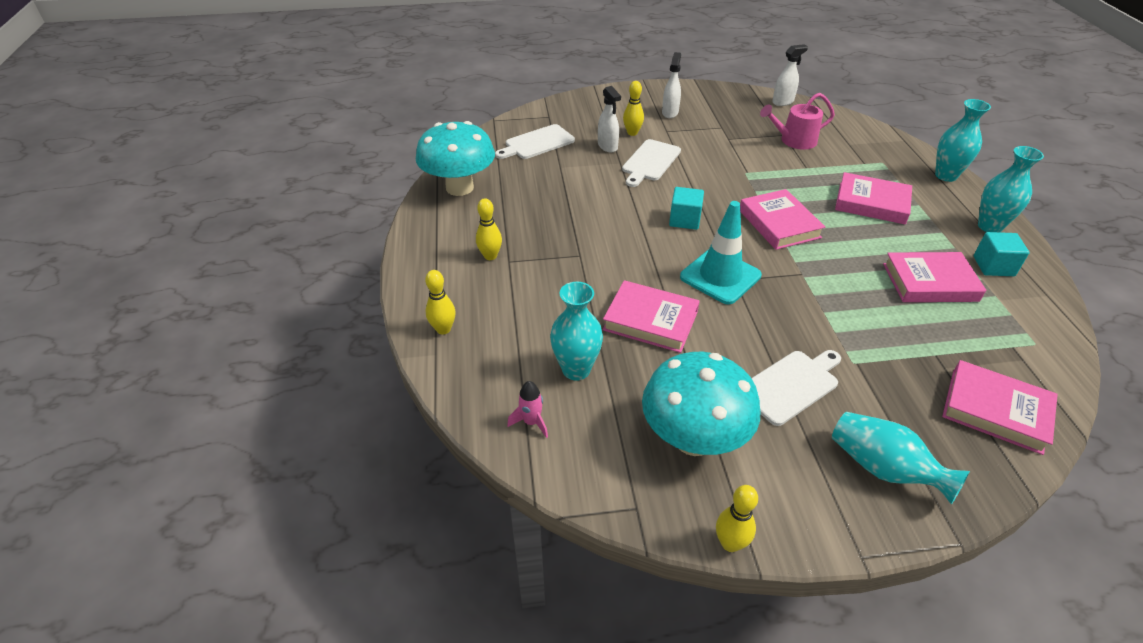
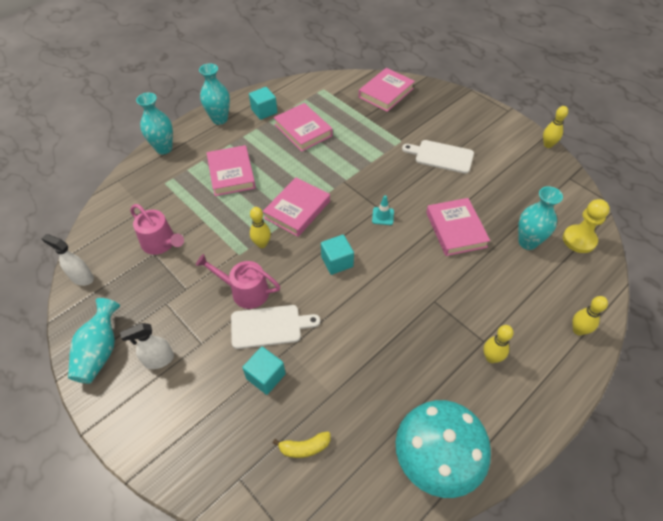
camera: 125 degrees left, 10 degrees up
(531, 422) = (579, 240): pink rocket -> yellow pawn
(537, 143) = (305, 447): white cutting board -> yellow banana
(607, 146) = (266, 376): white spray bottle -> turquoise cube
(632, 133) = (224, 370): yellow bowling pin -> yellow bowling pin (262, 244)
(693, 439) = (513, 176): turquoise mushroom -> none
(698, 162) = (245, 291): none -> pink watering can
(720, 276) = (383, 216): turquoise traffic cone -> turquoise traffic cone, size x0.45
(883, 469) = (458, 115): turquoise vase -> turquoise vase (100, 351)
(995, 411) = (386, 93): pink book -> pink book turned 45 degrees clockwise

